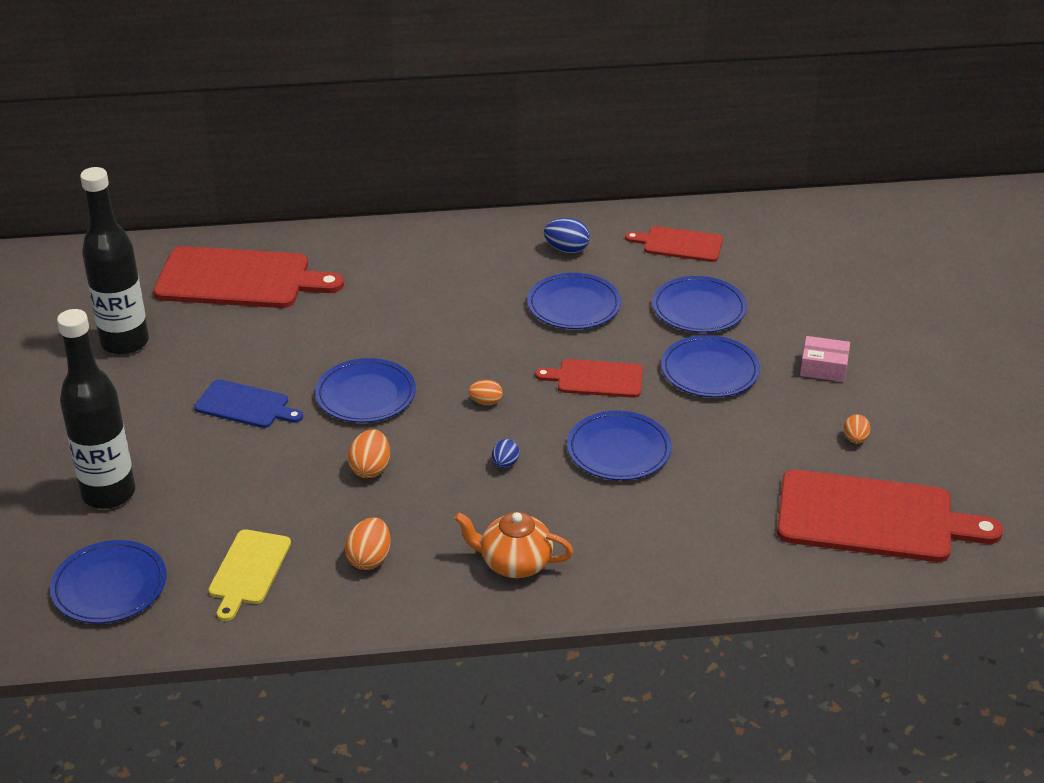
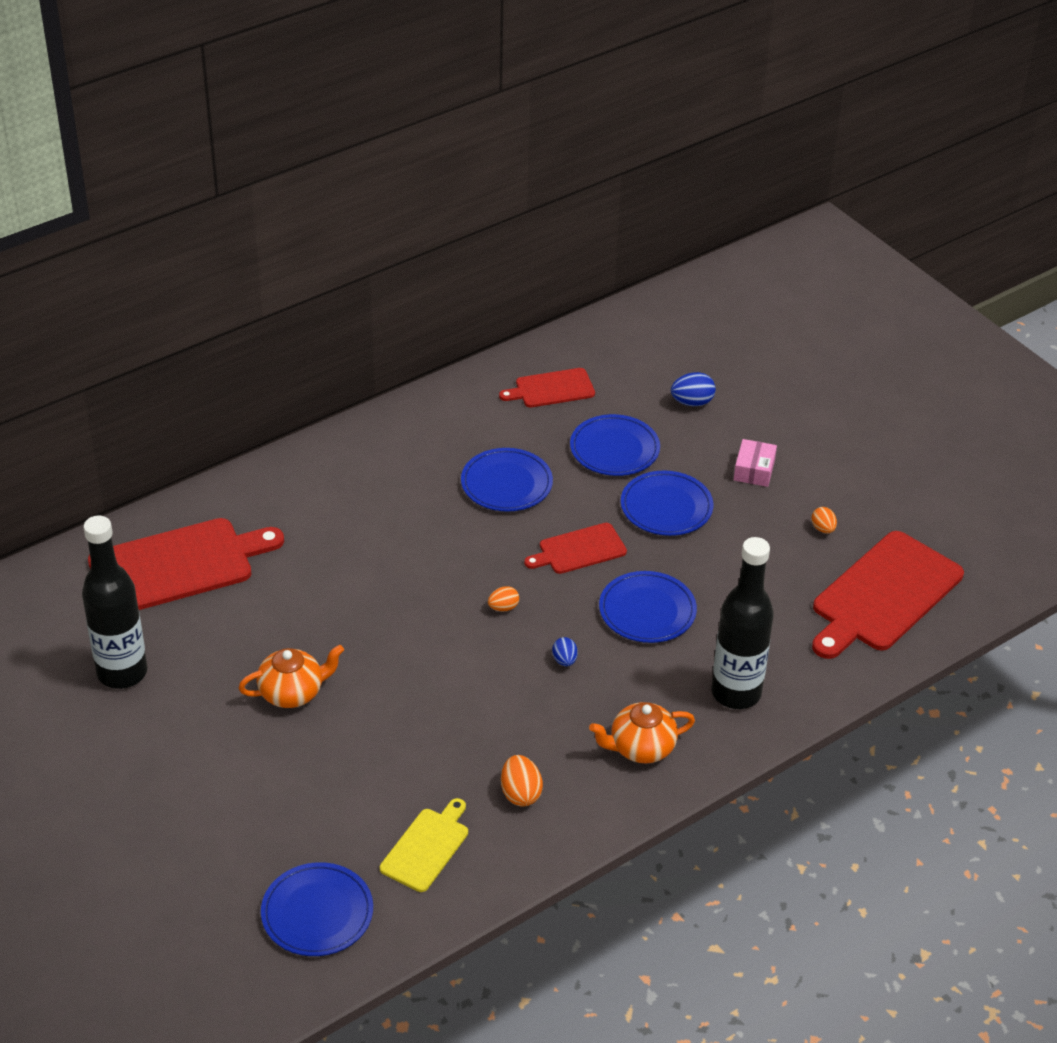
camera: 30 degrees left, 5 degrees up
(108, 494) = (240, 828): black bottle -> black bottle (736, 693)
(245, 405) = (292, 692): blue cutting board -> orange teapot
(248, 570) = (427, 847): yellow cutting board -> yellow cutting board turned 135 degrees counterclockwise
(365, 395) = (393, 641): blue plate -> none
(370, 469) = (454, 710): orange egg -> none
(567, 250) = (458, 428): blue egg -> blue egg (692, 402)
(823, 367) = (754, 470): pink box -> pink box turned 60 degrees counterclockwise
(873, 518) = (883, 595): red cutting board -> red cutting board turned 150 degrees clockwise

